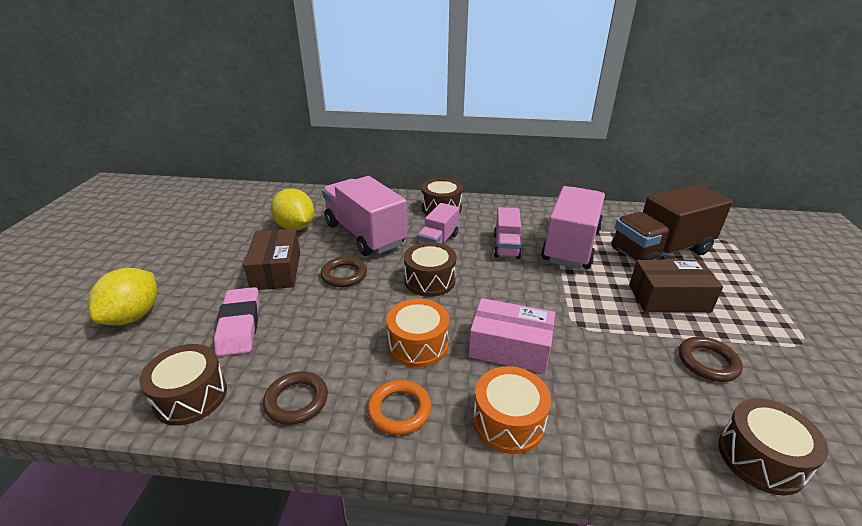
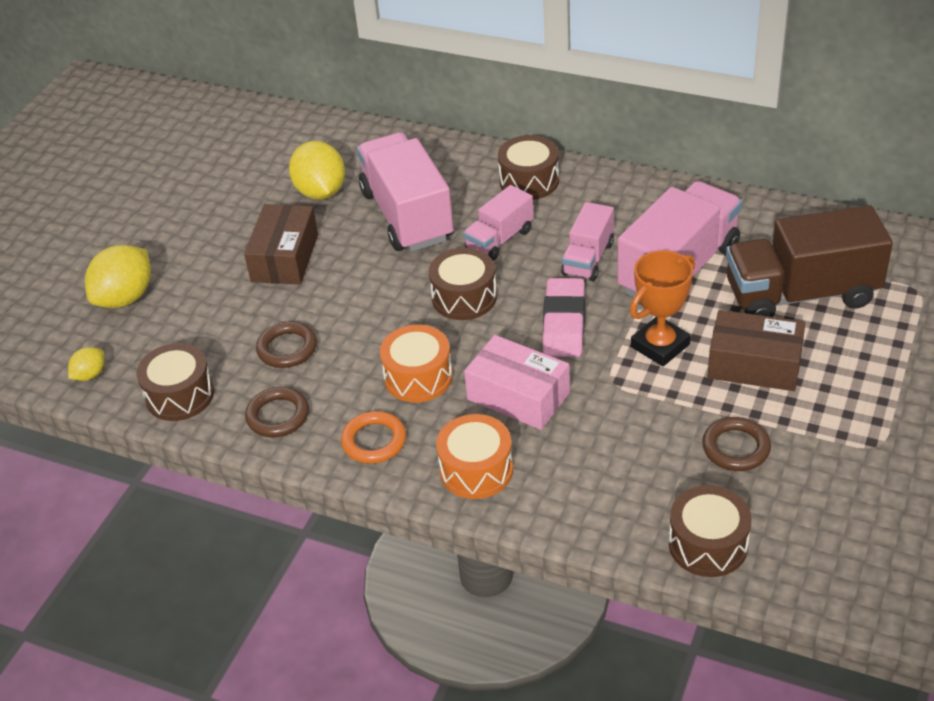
camera: 20 degrees right, 10 degrees up
(91, 390) = (90, 375): none -> yellow lemon
(239, 325) = (234, 325): pink eraser -> pink eraser (564, 323)
(344, 275) = (363, 275): brown ring -> brown ring (287, 348)
(593, 294) = (660, 346): none -> orange trophy

